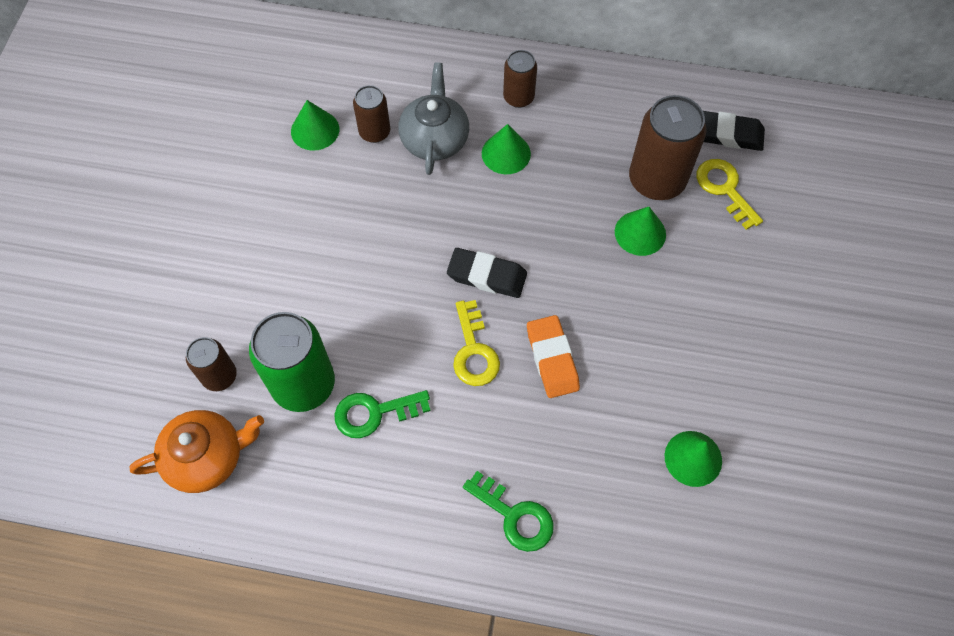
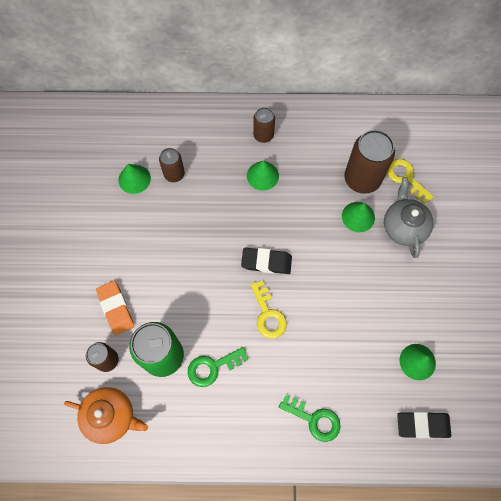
camera: 10 degrees left, 5 degrees up
(207, 457) = (111, 416): orange teapot -> orange teapot turned 45 degrees clockwise
(435, 139) = (214, 173): grey teapot -> grey teapot (404, 226)
(552, 359) = (318, 311): orange eraser -> orange eraser (116, 308)
(728, 134) = (401, 140): black eraser -> black eraser (422, 425)

